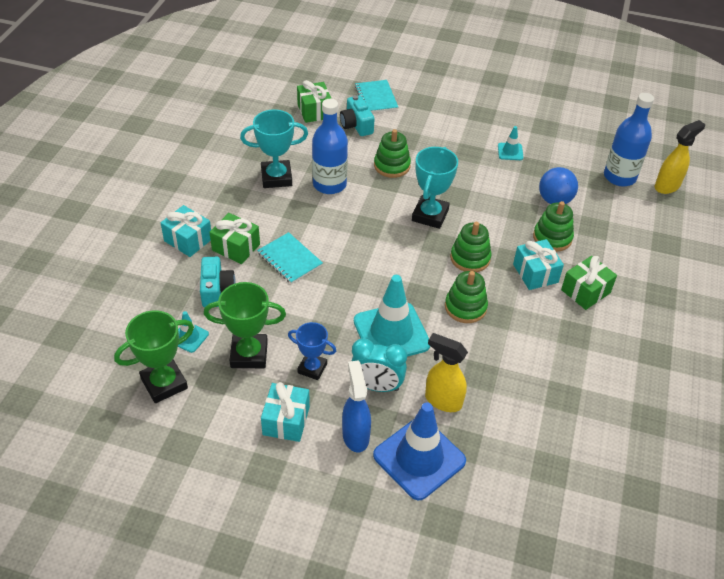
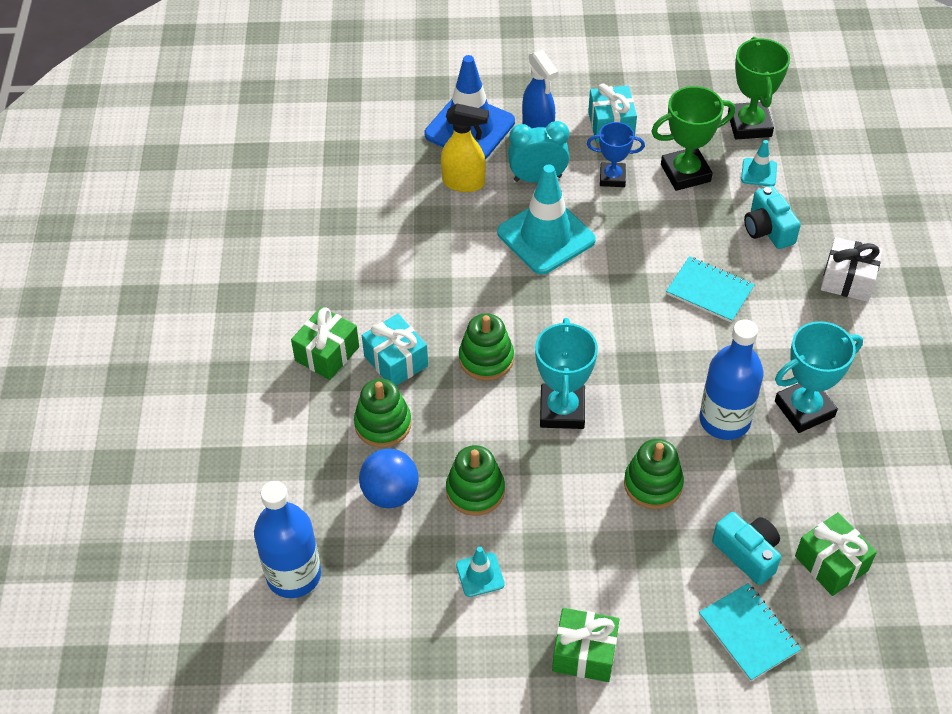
camera: 165 degrees right, 5 degrees up
(164, 383) = (749, 125): green trophy -> green trophy turned 45 degrees counterclockwise
(188, 240) = (848, 280): turquoise gift -> white gift
(236, 247) = (784, 287): green gift -> green gift (584, 653)
(465, 307) = (471, 290): green stacking toy -> green stacking toy (475, 490)
(667, 186) = (215, 579): yellow spray bottle -> none

